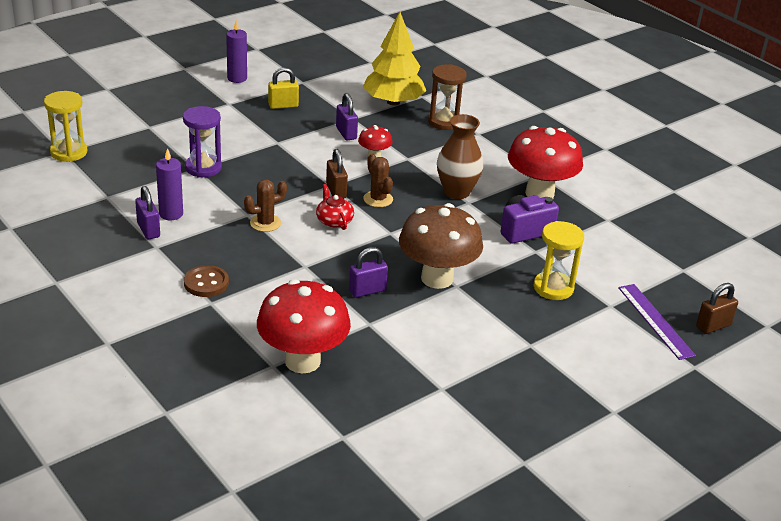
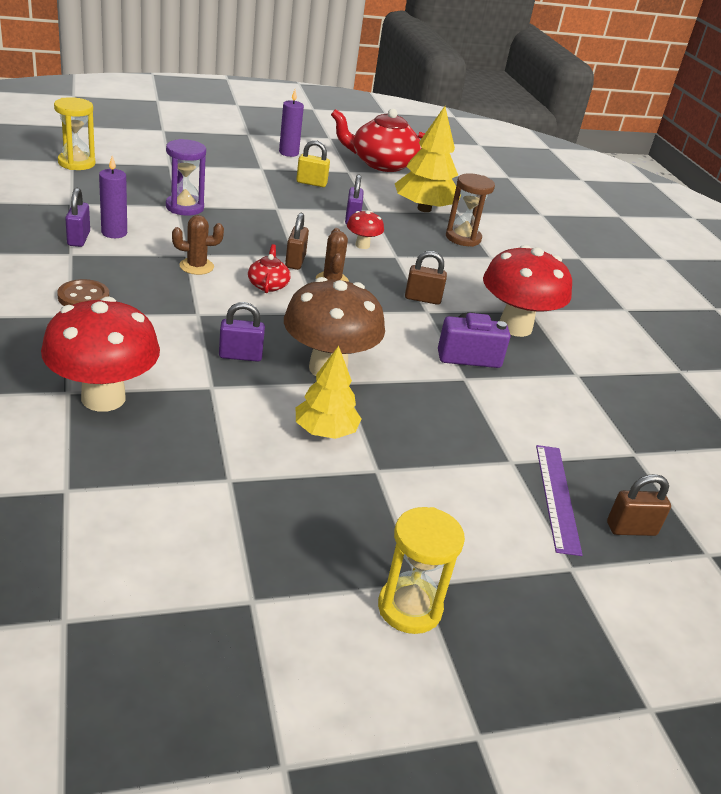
camera: 20 degrees right, 0 degrees up
(323, 64) = (382, 163): none -> red teapot
(456, 192) = (422, 299): brown vase -> brown padlock
(474, 329) = (325, 431): none -> yellow tree
(553, 288) = (455, 421): yellow hourglass -> yellow hourglass (409, 608)

